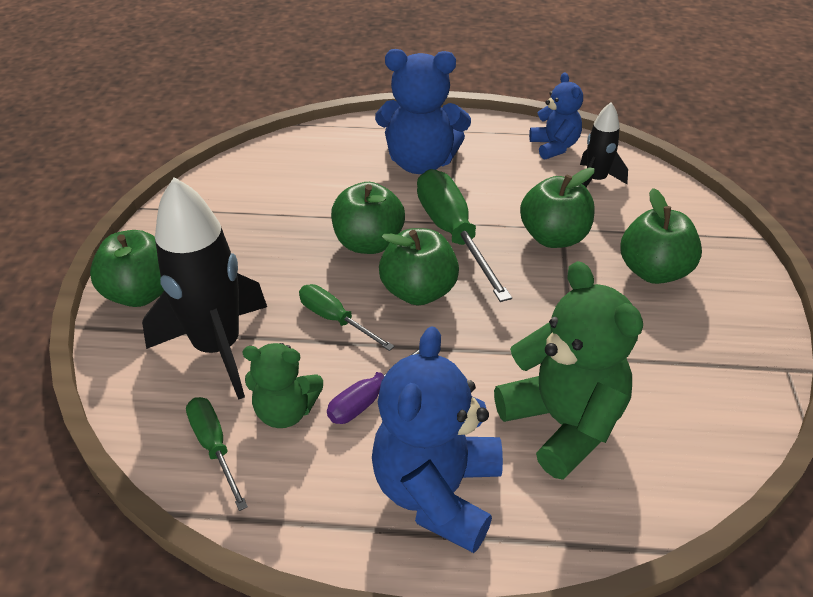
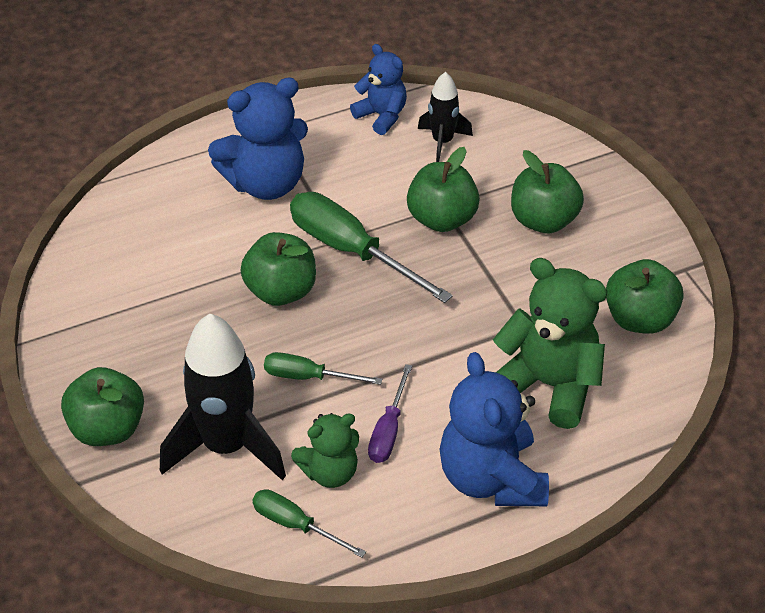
camera: 30 degrees left, 5 degrees up
(419, 292) = (361, 320): green apple -> green apple (639, 319)

